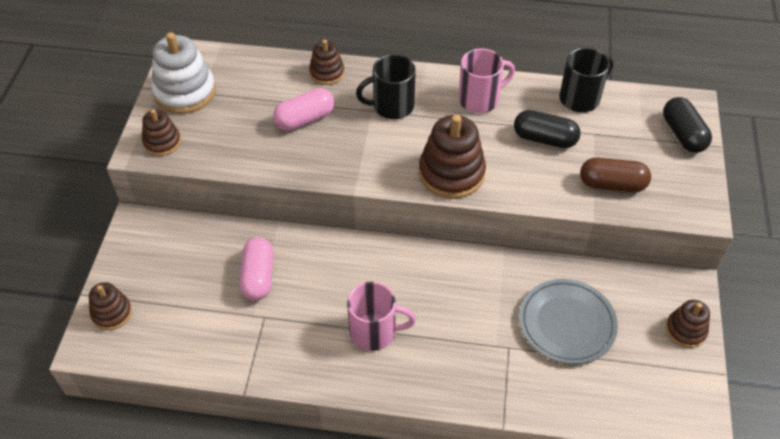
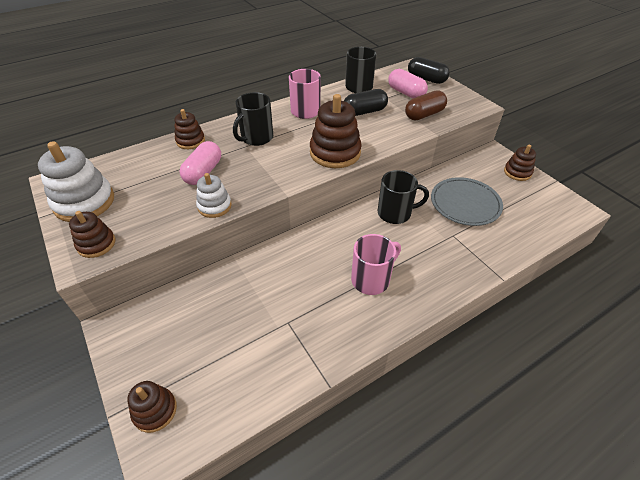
camera: 40 degrees left, 5 degrees down
(258, 277) = (256, 299): pink capsule -> pink capsule (406, 93)
(281, 164) = (214, 206): none -> white stacking toy
(476, 282) = (395, 213): none -> black mug

